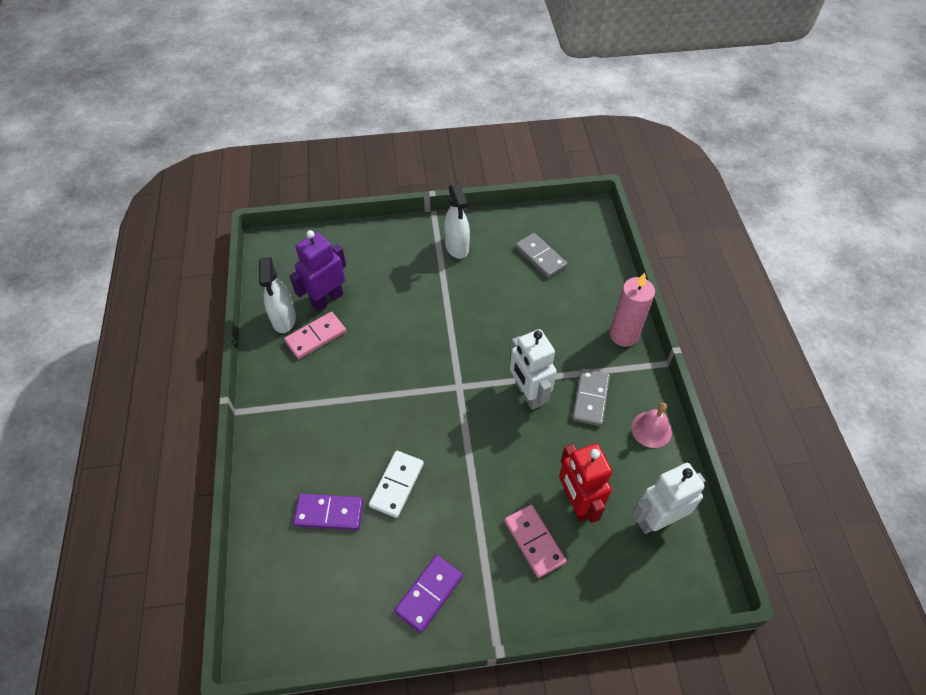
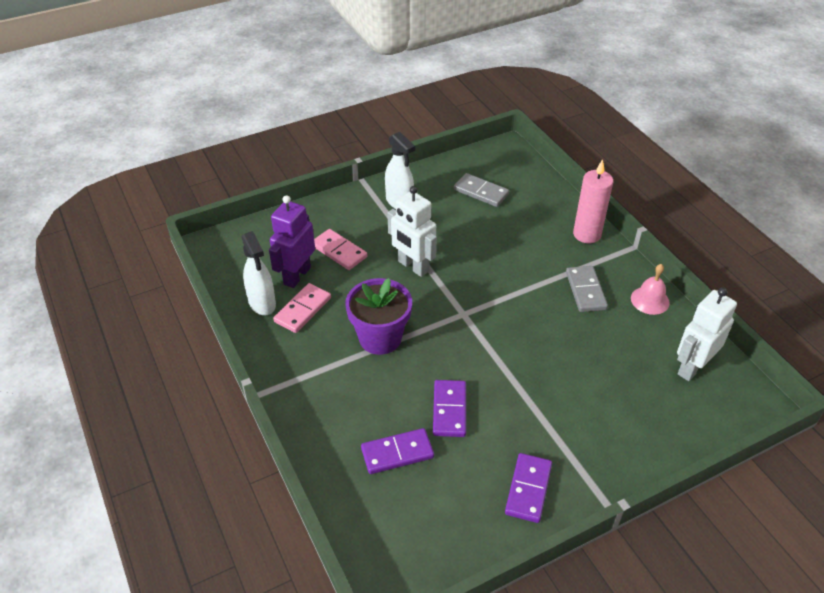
camera: 20 degrees left, 10 degrees down
(370, 388) = (380, 338): none -> purple flower pot
(397, 485) = (449, 410): white domino -> purple domino
(528, 394) = (529, 302): white robot -> white robot (413, 266)
(534, 541) = (599, 417): pink domino -> pink domino (339, 251)
(576, 502) = (618, 375): red robot -> none

